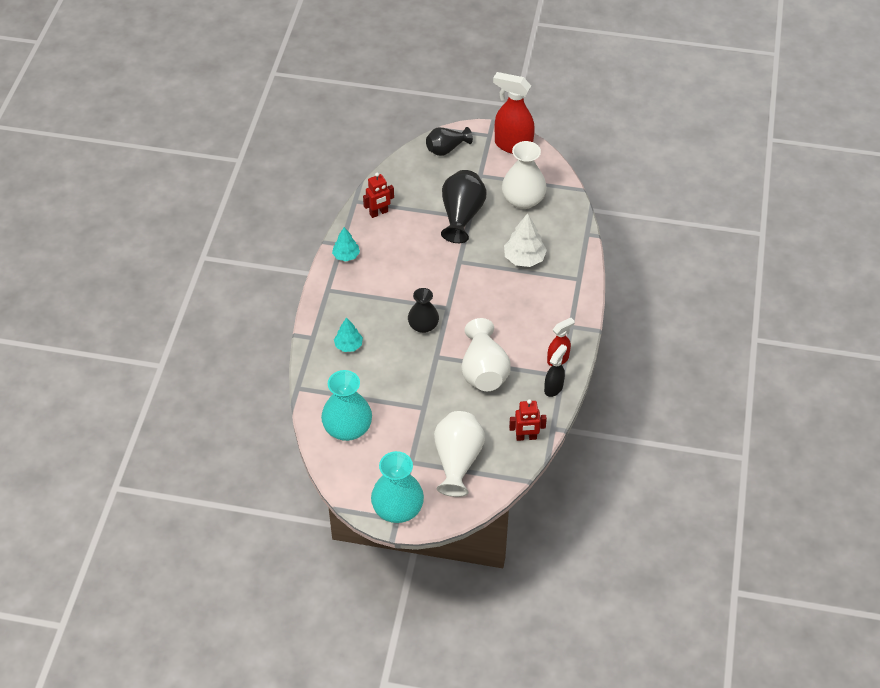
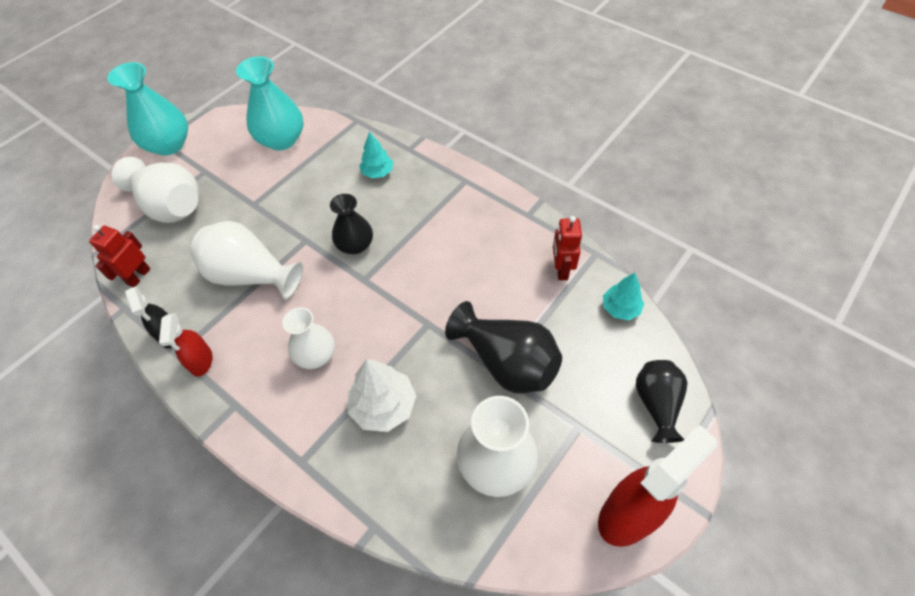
camera: 120 degrees right, 5 degrees up
(346, 256) = (506, 213): turquoise tree -> turquoise tree (620, 308)
(515, 304) = (316, 355): none -> white vase

